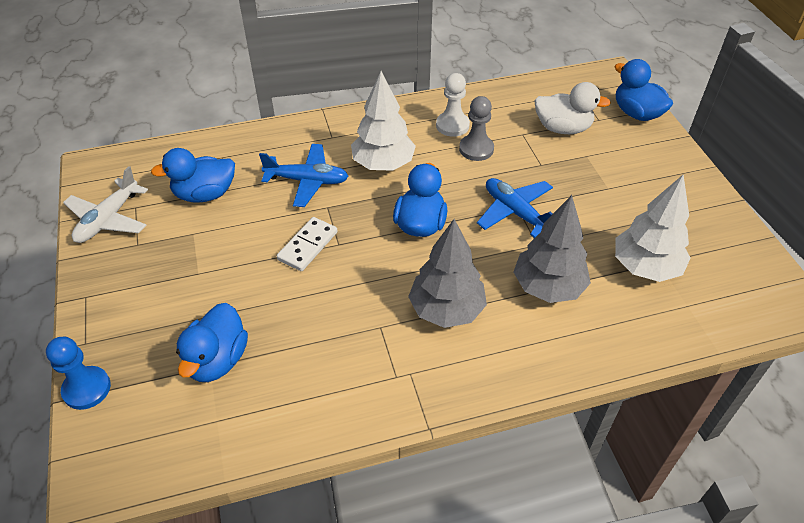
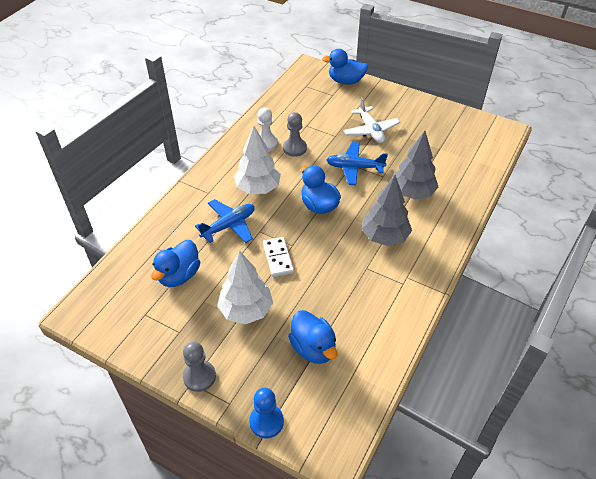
camera: 45 degrees left, 0 degrees up
(97, 297) = (199, 376): none -> grey pawn
(108, 219) = (138, 334): white plane -> white plane (371, 130)
(562, 128) = (322, 110): white duck -> none
(645, 267) = (438, 154): white tree -> white tree (246, 310)

